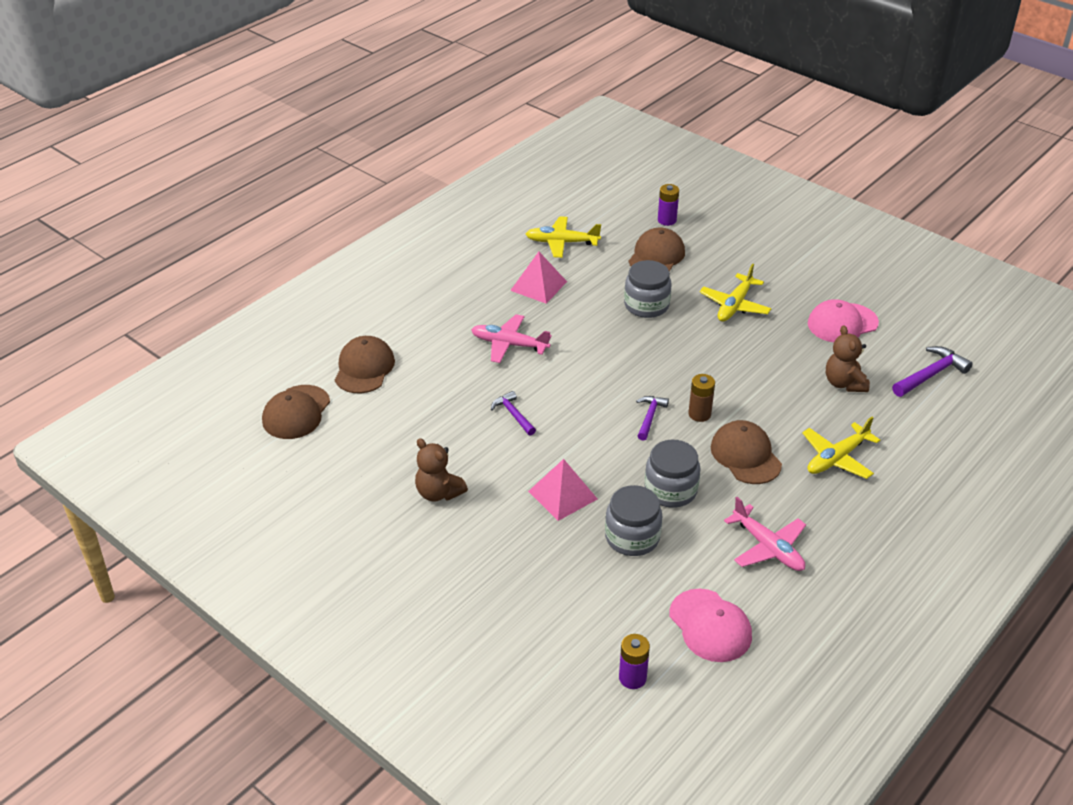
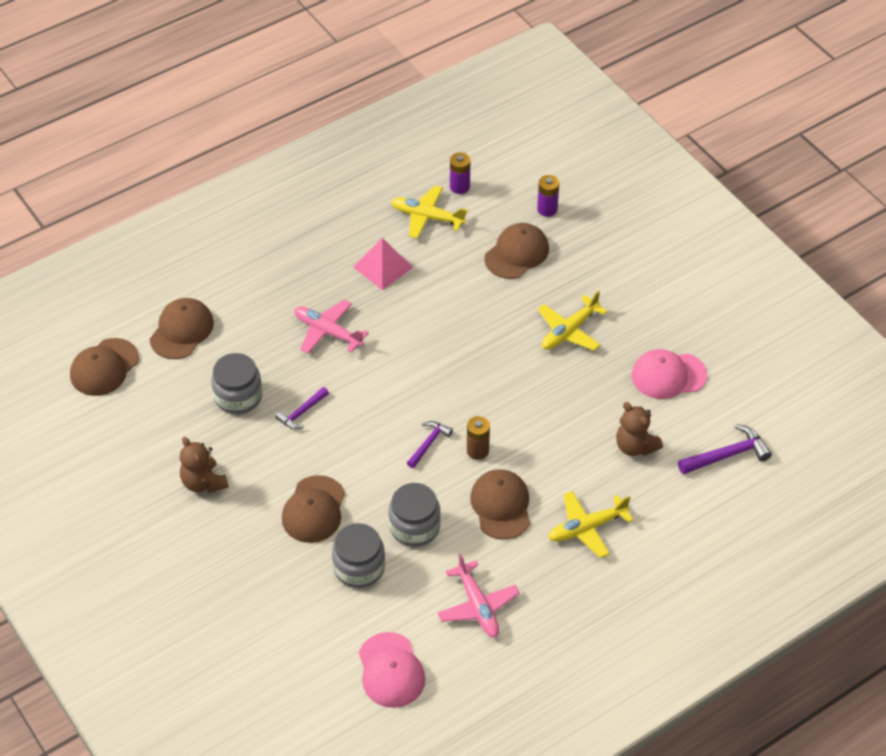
camera: 15 degrees right, 10 degrees up
(513, 414) = (301, 413): purple hammer -> purple hammer turned 120 degrees counterclockwise
(562, 495) = (314, 509): pink pyramid -> brown cap
(632, 678) = (303, 703): purple battery -> purple battery (459, 187)
(646, 305) = (480, 313): grey jar -> grey jar (238, 396)
(844, 383) = (635, 446): brown teddy bear -> brown teddy bear turned 45 degrees counterclockwise

